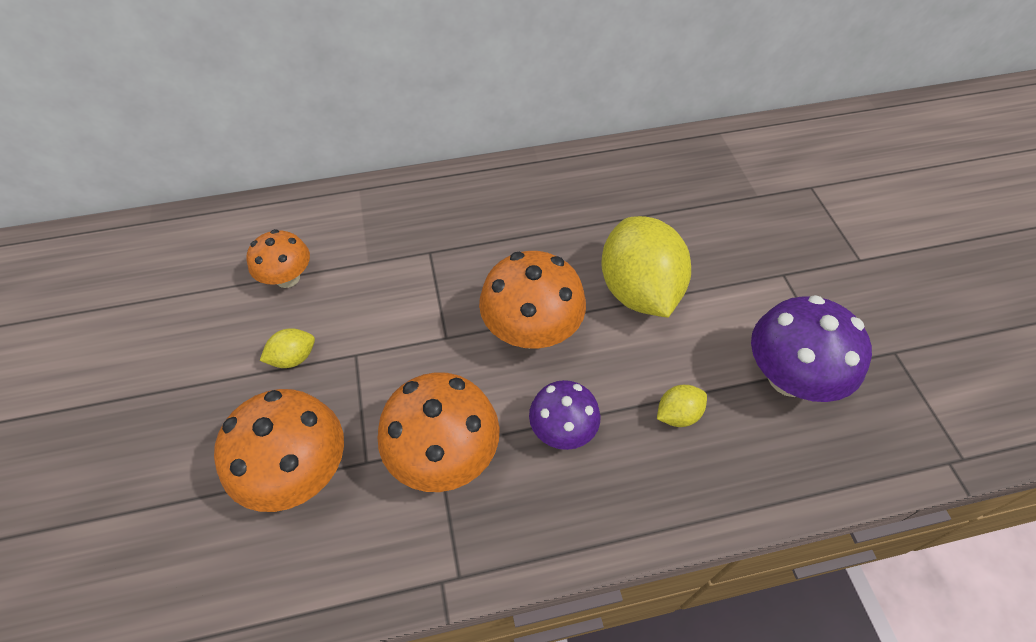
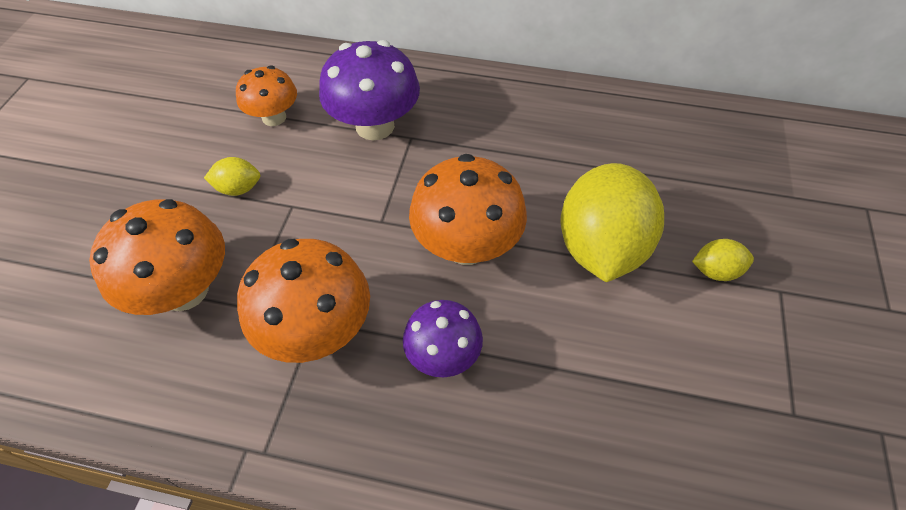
camera: 25 degrees right, 0 degrees up
(677, 414) = (574, 391): yellow lemon -> yellow lemon (715, 271)
(789, 377) = (727, 406): purple mushroom -> purple mushroom (375, 126)

